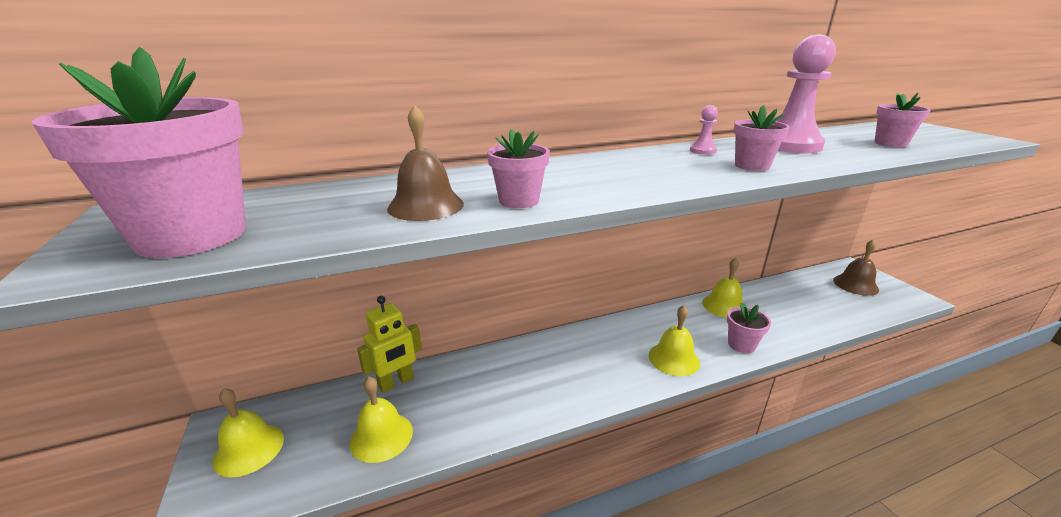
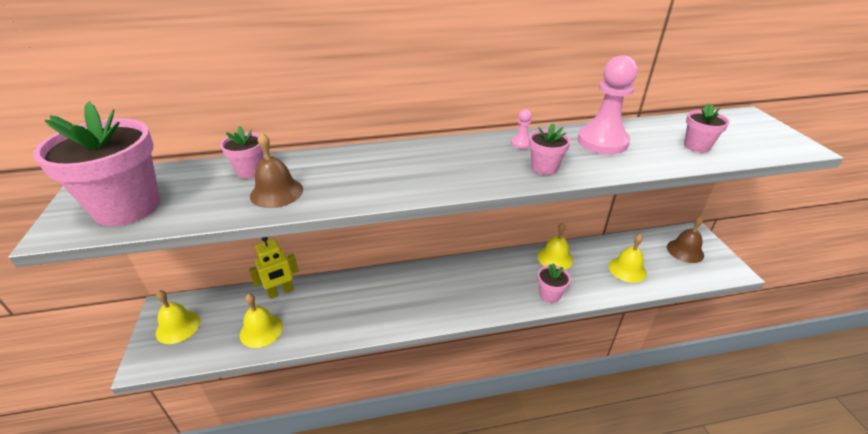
camera: 10 degrees right, 10 degrees up
(519, 201) = (341, 193): pink flower pot -> pink flower pot (250, 171)
(674, 358) = (489, 300): yellow bell -> yellow bell (627, 269)

